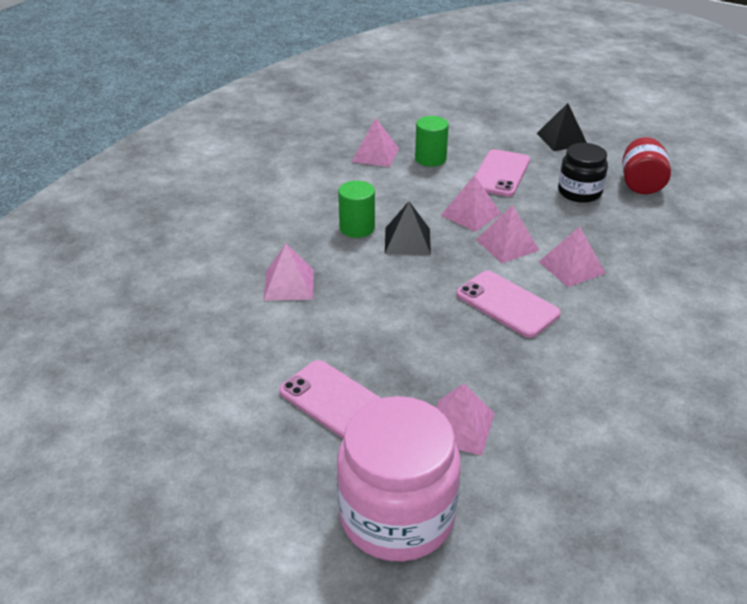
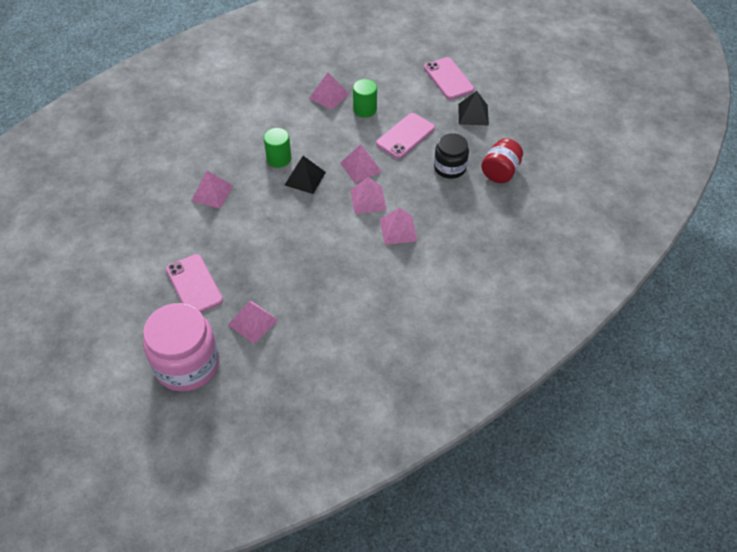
camera: 20 degrees right, 15 degrees up
(507, 304) = (336, 246): pink phone -> pink phone (448, 78)

